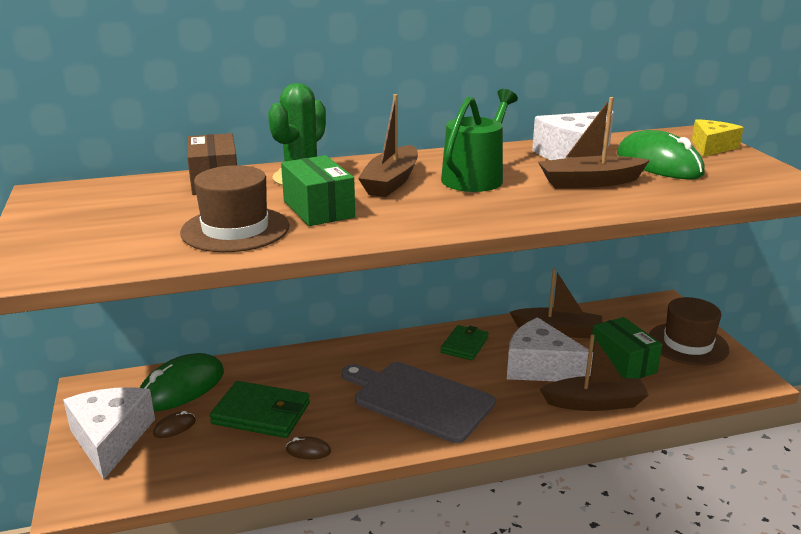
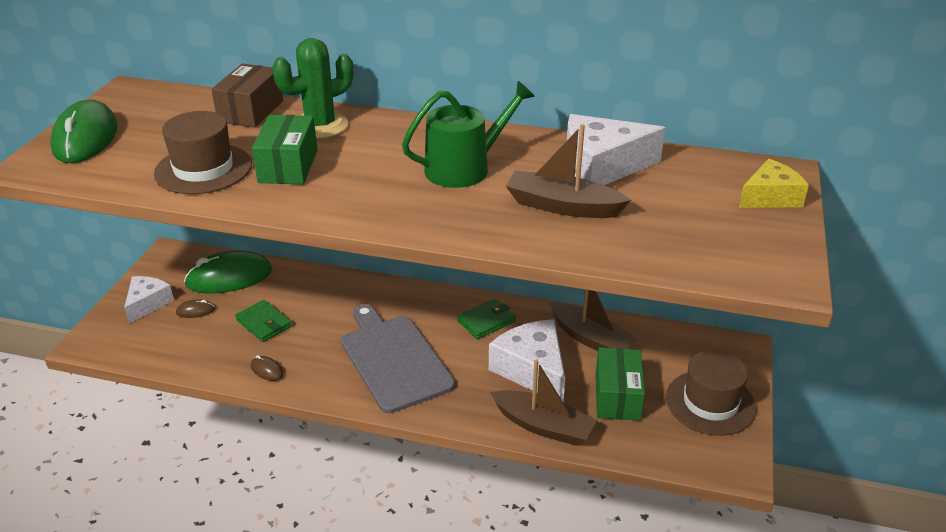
camera: 30 degrees right, 10 degrees up
(110, 439) = (148, 303): white cheese -> white cheese, size x0.63
(261, 413) = (264, 323): green wallet -> green wallet, size x0.65
(391, 182) = (385, 152): brown boat -> none
(658, 164) = (671, 203): green mouse -> green mouse (86, 138)

